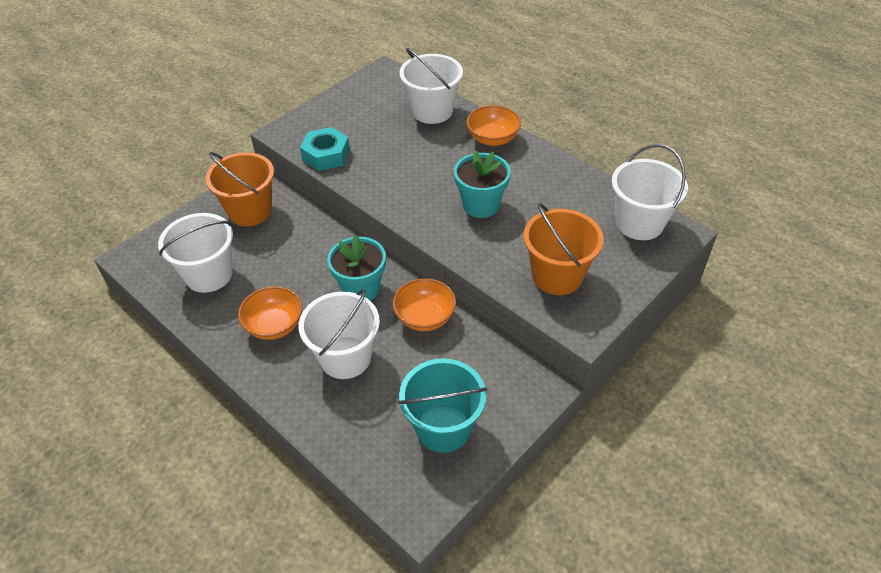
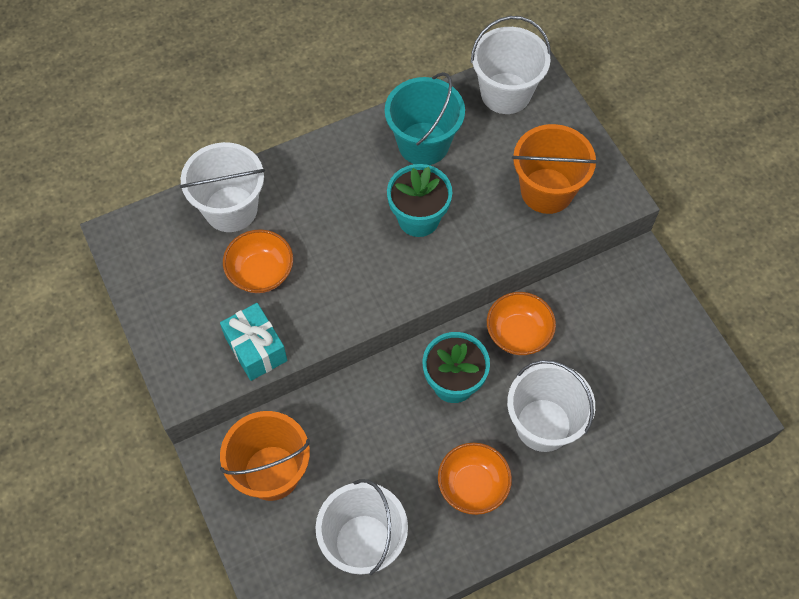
camera: 70 degrees left, 15 degrees up
(326, 155) = (256, 349): turquoise nut -> turquoise gift
(443, 428) = (657, 362): turquoise bucket -> turquoise bucket (423, 144)
(492, 139) = (315, 167): orange bowl -> orange bowl (261, 272)

